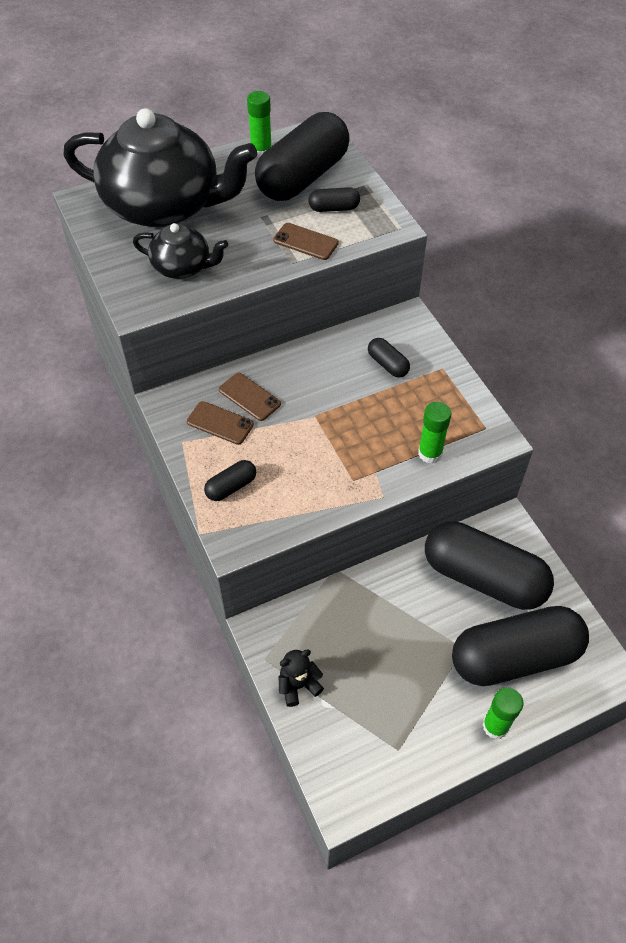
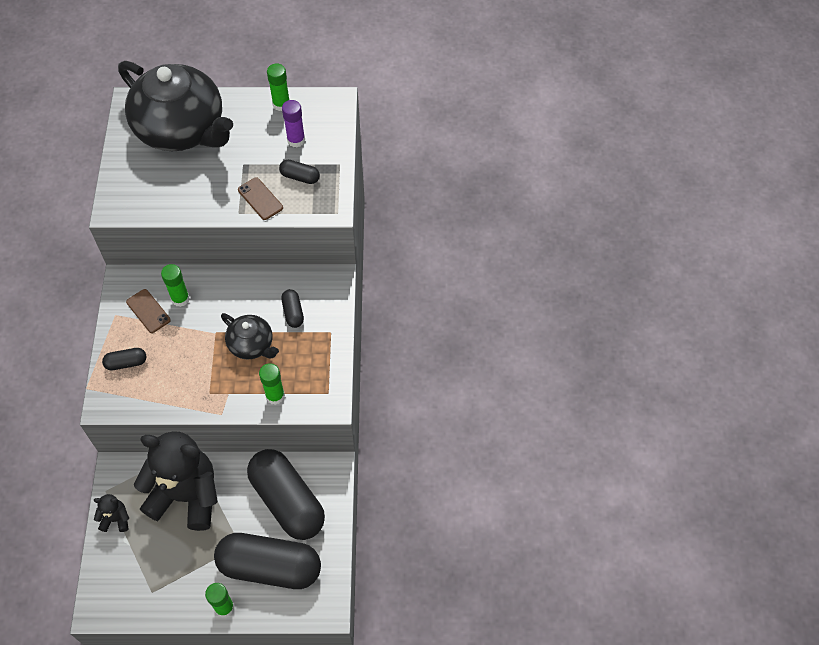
camera: 25 degrees right, 5 degrees up
(182, 267) = (162, 187): black teapot -> black teapot (252, 345)
(249, 397) = (180, 299): brown phone -> green glue stick
(303, 177) = (296, 140): black capsule -> purple glue stick
(365, 621) = (186, 495): none -> black teddy bear

